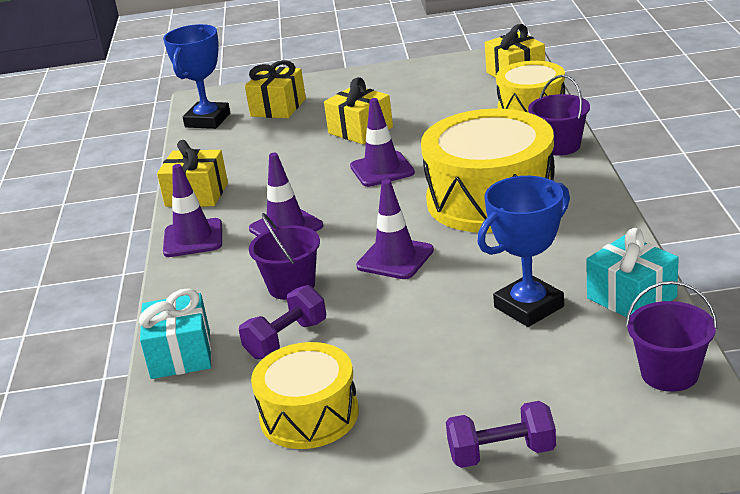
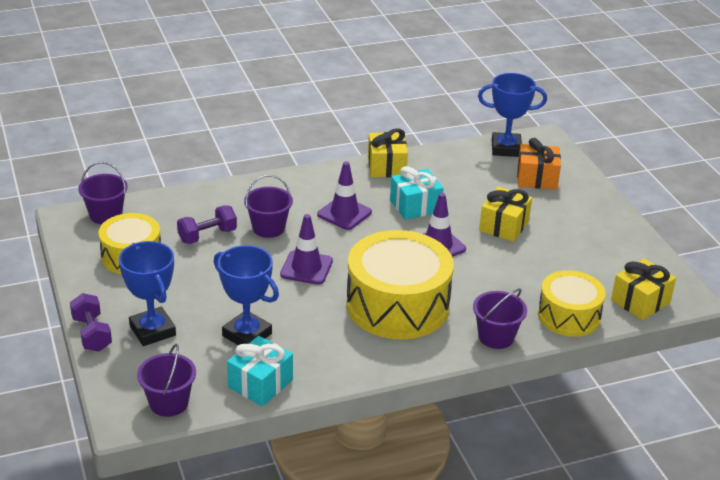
camera: 70 degrees right, 5 degrees up
(178, 446) = (106, 215): none -> purple bucket
(181, 354) = (192, 198): turquoise gift -> turquoise gift (415, 206)
(193, 238) = (326, 177): purple traffic cone -> none
(278, 107) = (537, 178): yellow gift -> orange gift
(286, 339) = (207, 236): purple dumbbell -> purple dumbbell turned 60 degrees counterclockwise
(505, 390) = (152, 331): none -> blue trophy

